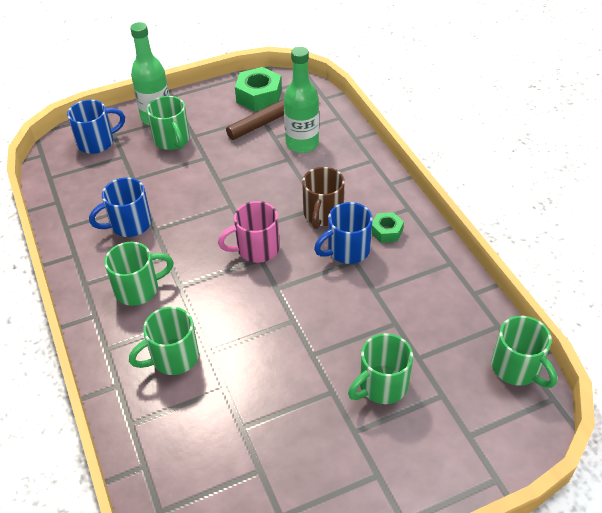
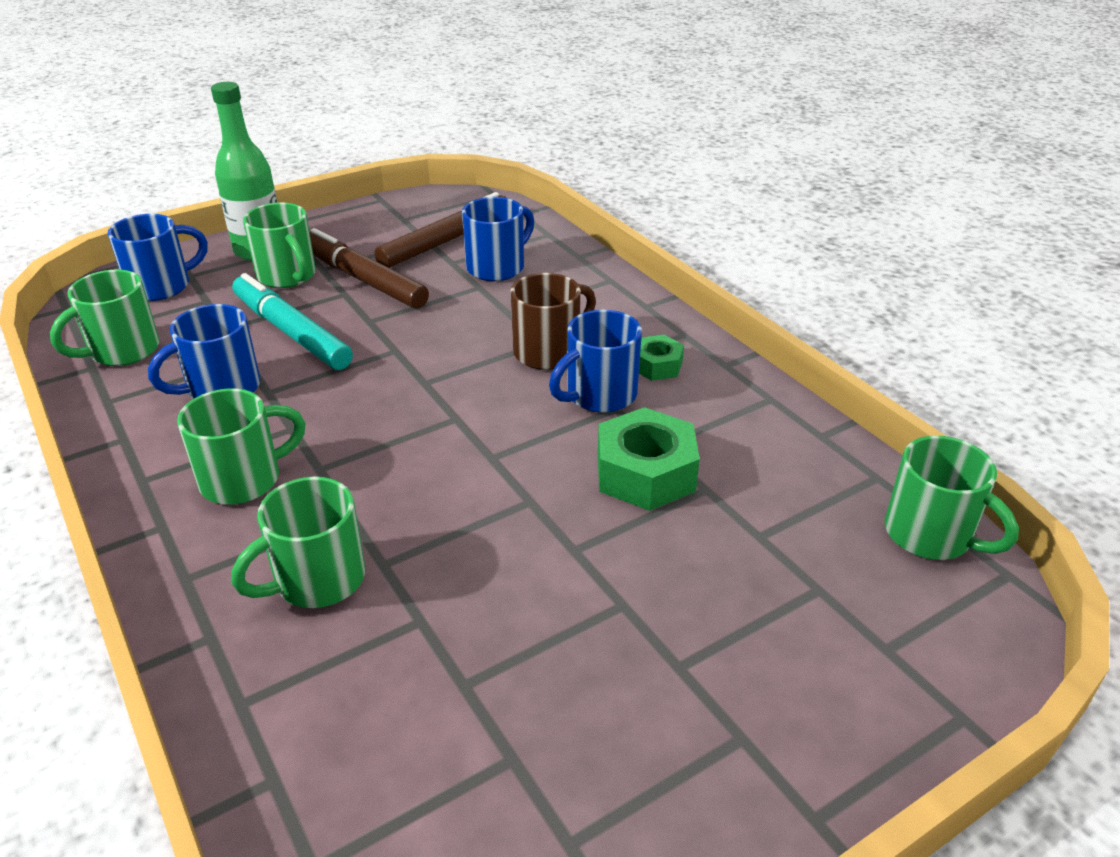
camera: 10 degrees left, 10 degrees down
(171, 185) = (291, 332): none -> turquoise marker
(218, 147) = (364, 280): none -> brown marker
(256, 249) = (447, 405): pink mug -> none
(259, 96) = (420, 217): green nut -> green nut (645, 473)
(302, 143) = (497, 267): green bottle -> blue mug
(322, 215) = (549, 352): brown mug -> brown mug turned 135 degrees counterclockwise
(381, 386) = (708, 586): green mug -> green mug (122, 351)

